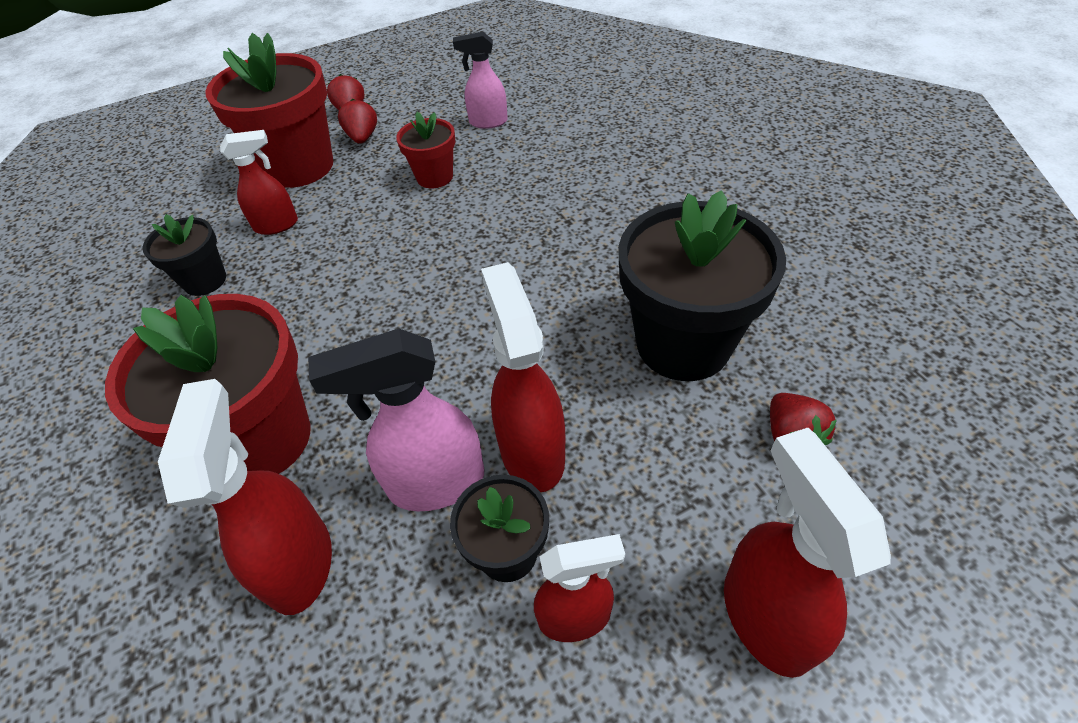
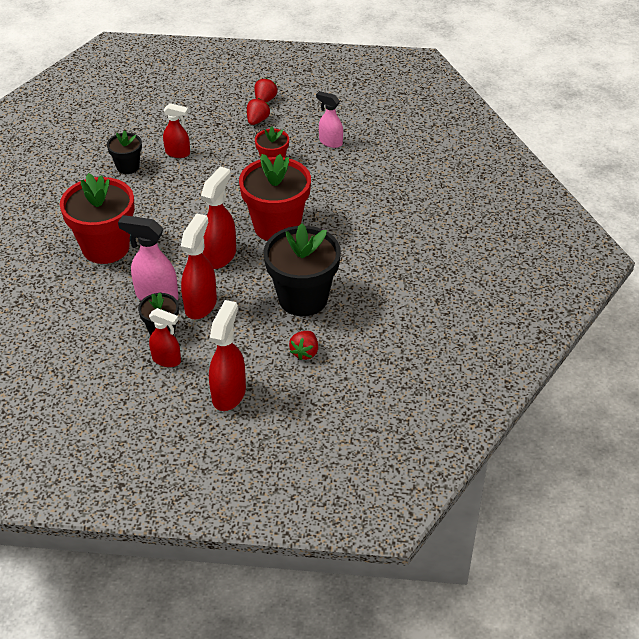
camera: 30 degrees right, 5 degrees down
(299, 167) = (212, 124): red flower pot -> red flower pot (277, 226)
(299, 562) = (90, 296): red spray bottle -> red spray bottle (220, 256)

